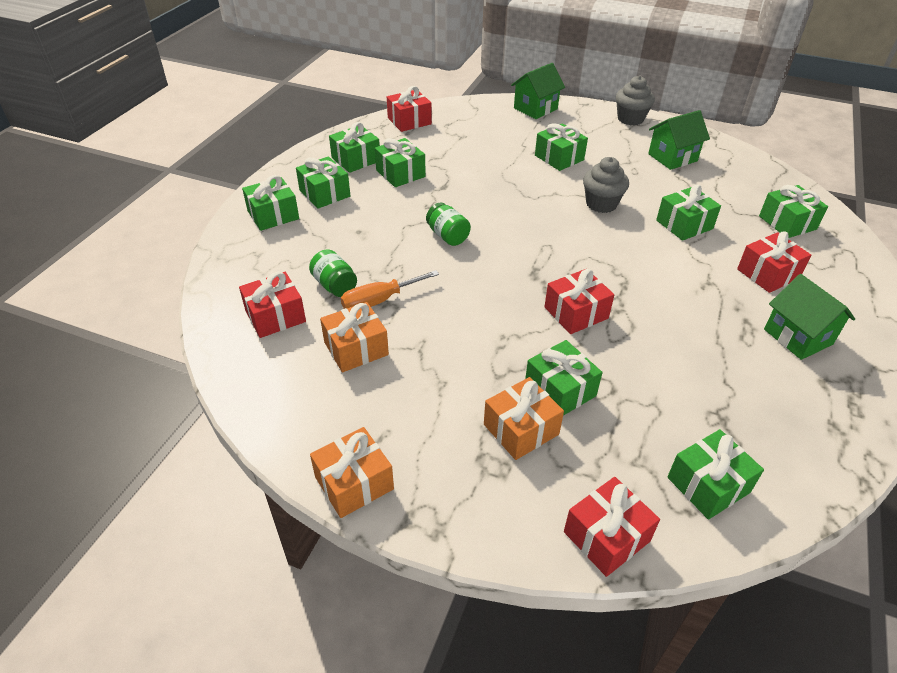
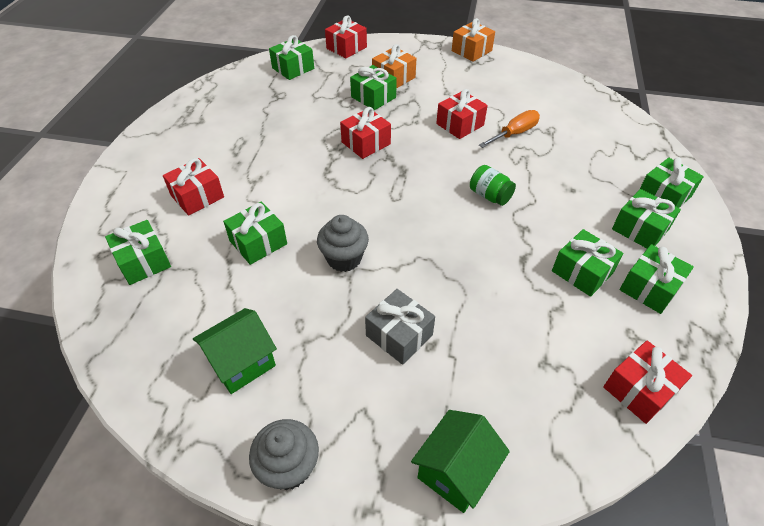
camera: 170 degrees right, 5 degrees up
(275, 316) = (578, 115): red gift -> red gift (460, 124)
(335, 285) = (555, 140): green jar -> none
(356, 348) = (510, 103): orange gift -> none
(559, 158) = (399, 335): green gift -> grey gift
(798, 337) = (201, 146): green house -> none

